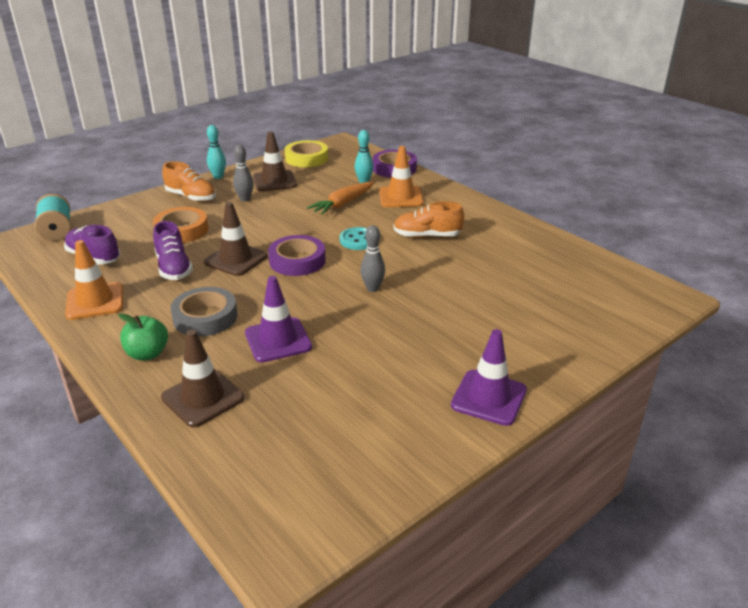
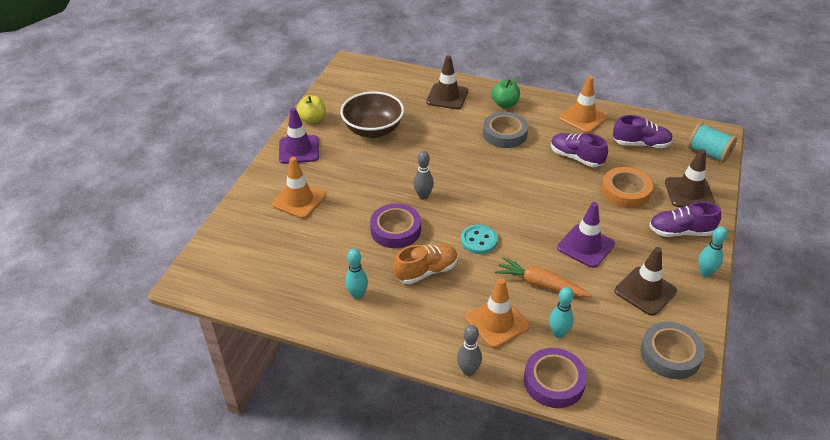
camera: 150 degrees right, 10 degrees up
(191, 197) = (680, 232): orange shoe -> purple shoe
(236, 259) = (546, 182): brown traffic cone -> brown traffic cone (689, 192)
(245, 199) = (633, 250): grey bowling pin -> grey bowling pin (468, 371)
(278, 340) = (445, 137): purple traffic cone -> purple traffic cone (585, 246)
(297, 261) = (502, 199): purple tape -> purple tape (395, 230)
(306, 158) = (670, 354): yellow tape -> grey tape
(343, 204) = (540, 284): orange carrot -> orange carrot turned 75 degrees counterclockwise
(360, 387) = (373, 130): none -> brown bowl
(439, 443) = (312, 119): none -> yellow apple
(501, 240) = (357, 295): none -> turquoise bowling pin
(520, 332) = (299, 200): none -> orange traffic cone

